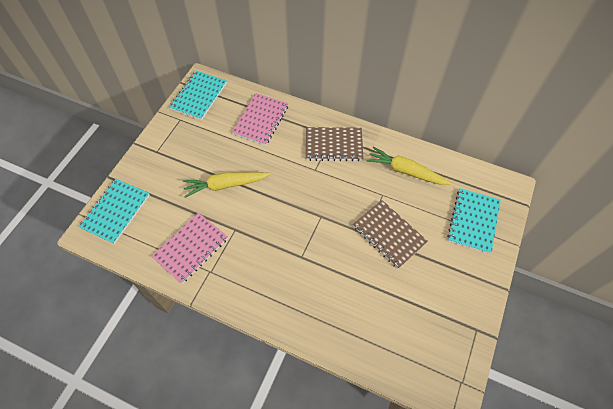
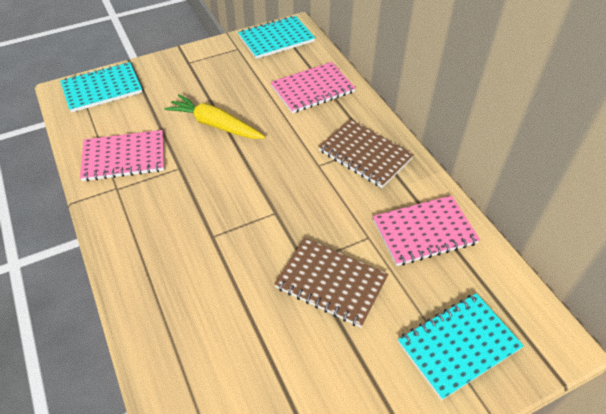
camera: 40 degrees right, 10 degrees down
(389, 234) = (331, 283): brown notebook -> brown notebook turned 60 degrees counterclockwise
(406, 171) = (424, 232): yellow carrot -> pink notebook

